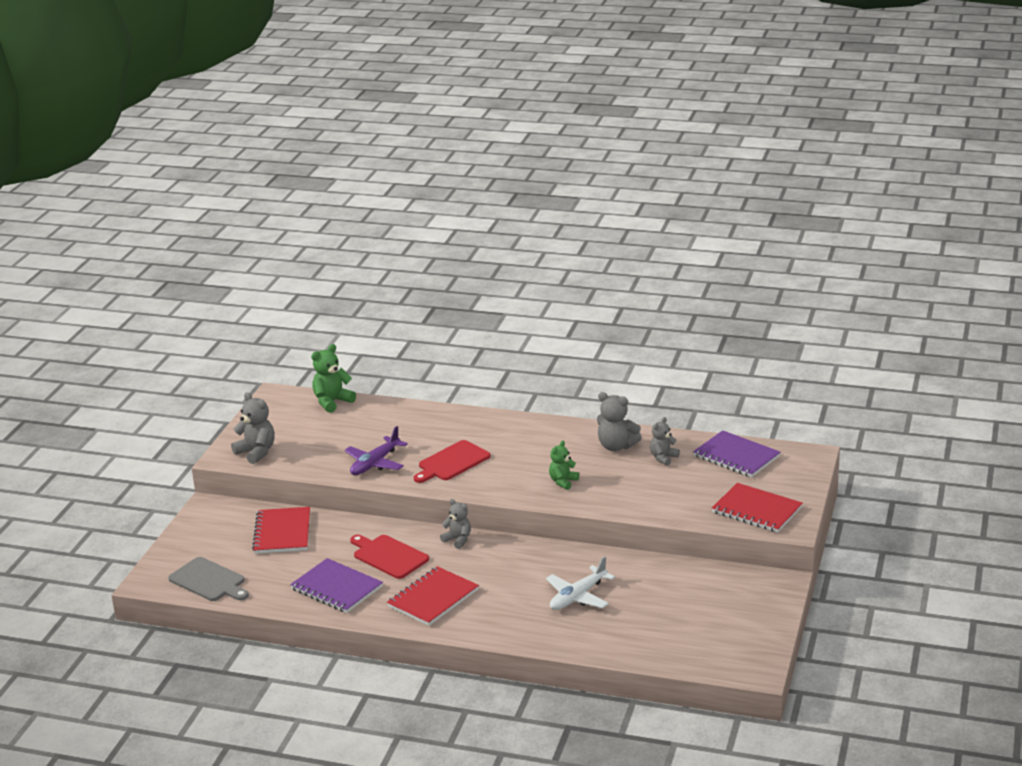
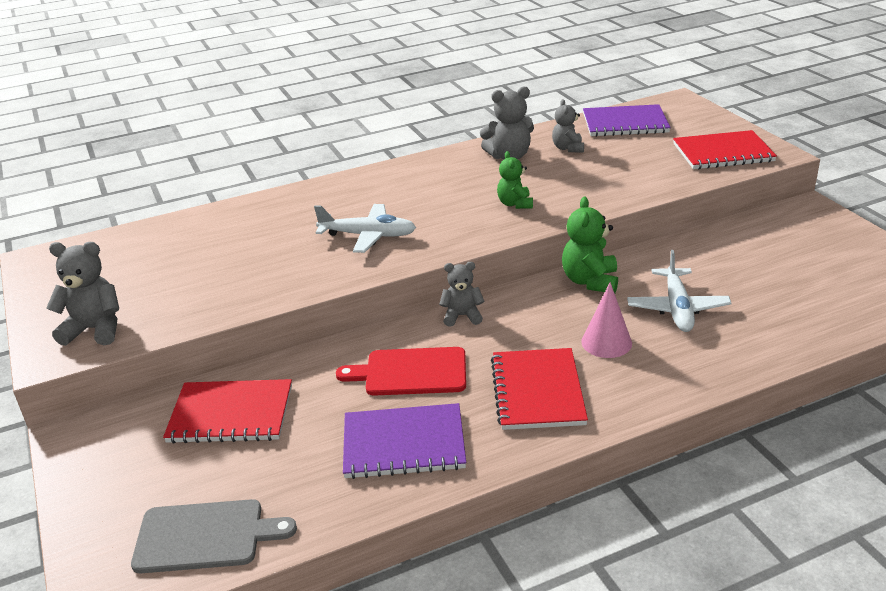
camera: 40 degrees left, 5 degrees up
(282, 532) = (231, 414): red notebook -> red notebook turned 45 degrees counterclockwise
(332, 402) = (127, 238): green teddy bear -> green teddy bear (590, 281)
(375, 463) = (278, 274): purple plane -> none
(452, 462) = (368, 236): red cutting board -> white plane
(507, 593) = (606, 342): none -> pink cone

